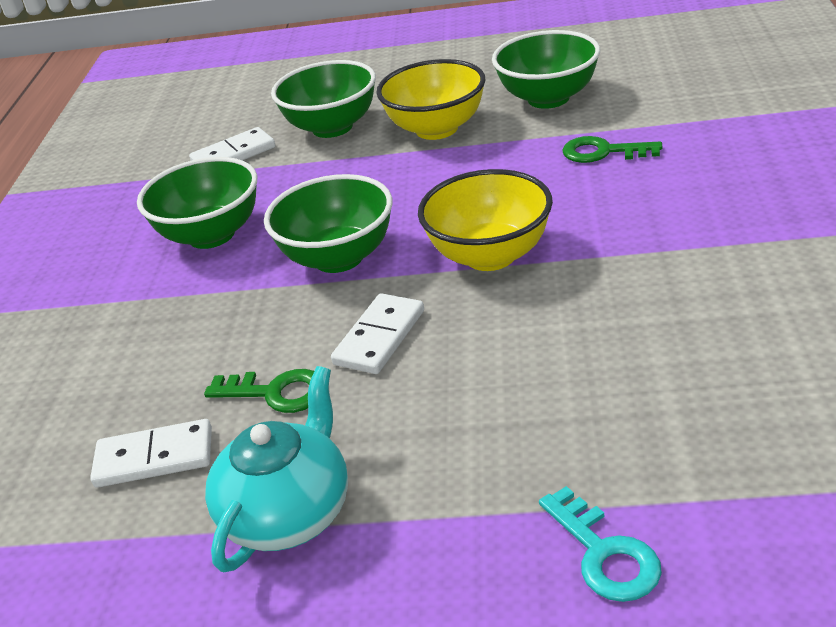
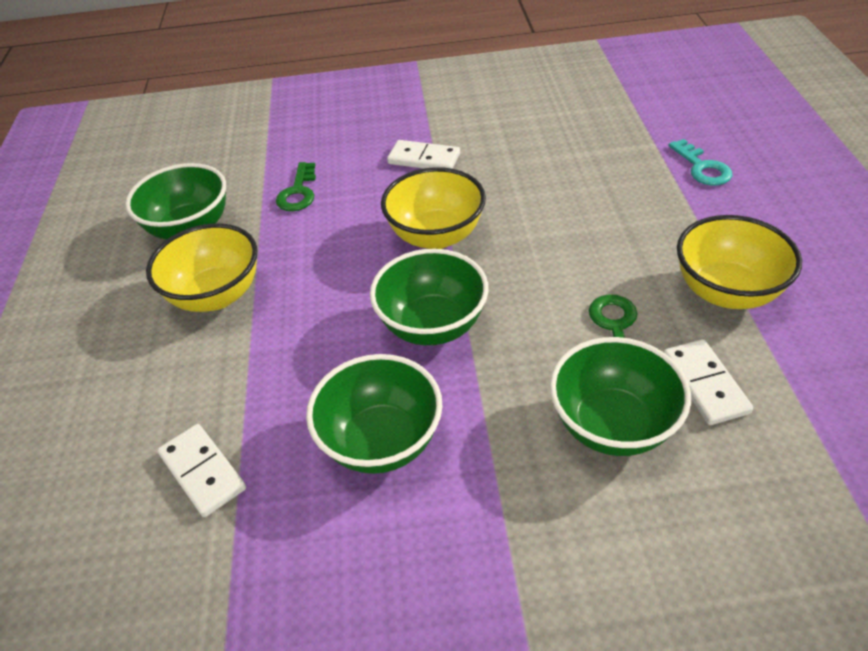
camera: 100 degrees left, 10 degrees up
(289, 513) = (726, 291): turquoise teapot -> yellow bowl
(332, 127) = (174, 383): green bowl -> green bowl (612, 425)
(379, 337) = (540, 280): white domino -> white domino (424, 159)
(604, 554) = (702, 168): turquoise key -> turquoise key turned 105 degrees clockwise

